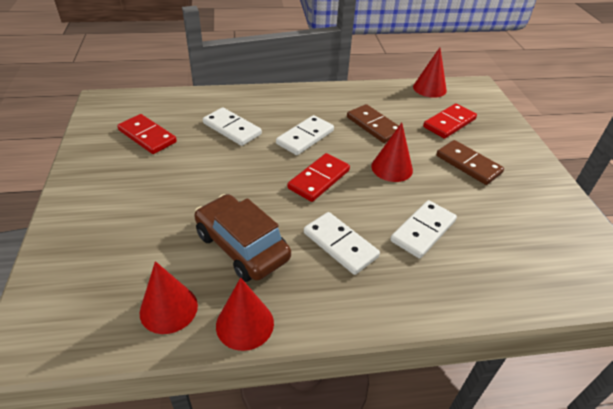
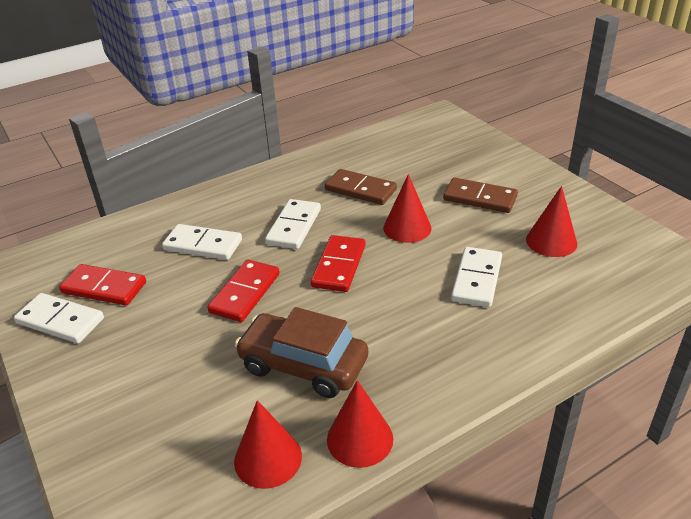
camera: 20 degrees left, 5 degrees down
(340, 245) = (405, 323): white domino -> white domino (60, 321)
(429, 88) = (393, 131): red cone -> red cone (551, 241)
(449, 123) = (436, 162): red domino -> red domino (245, 293)

